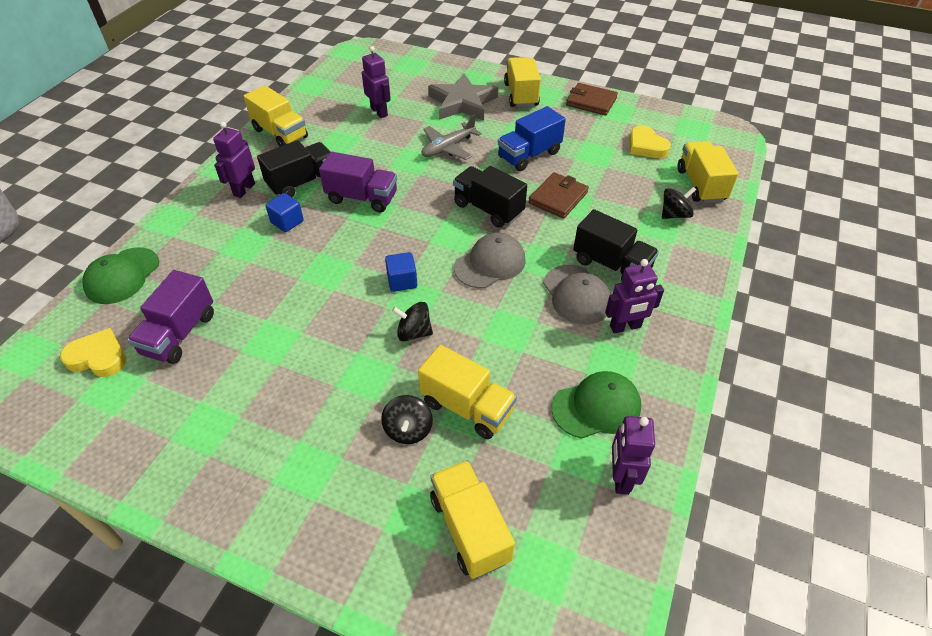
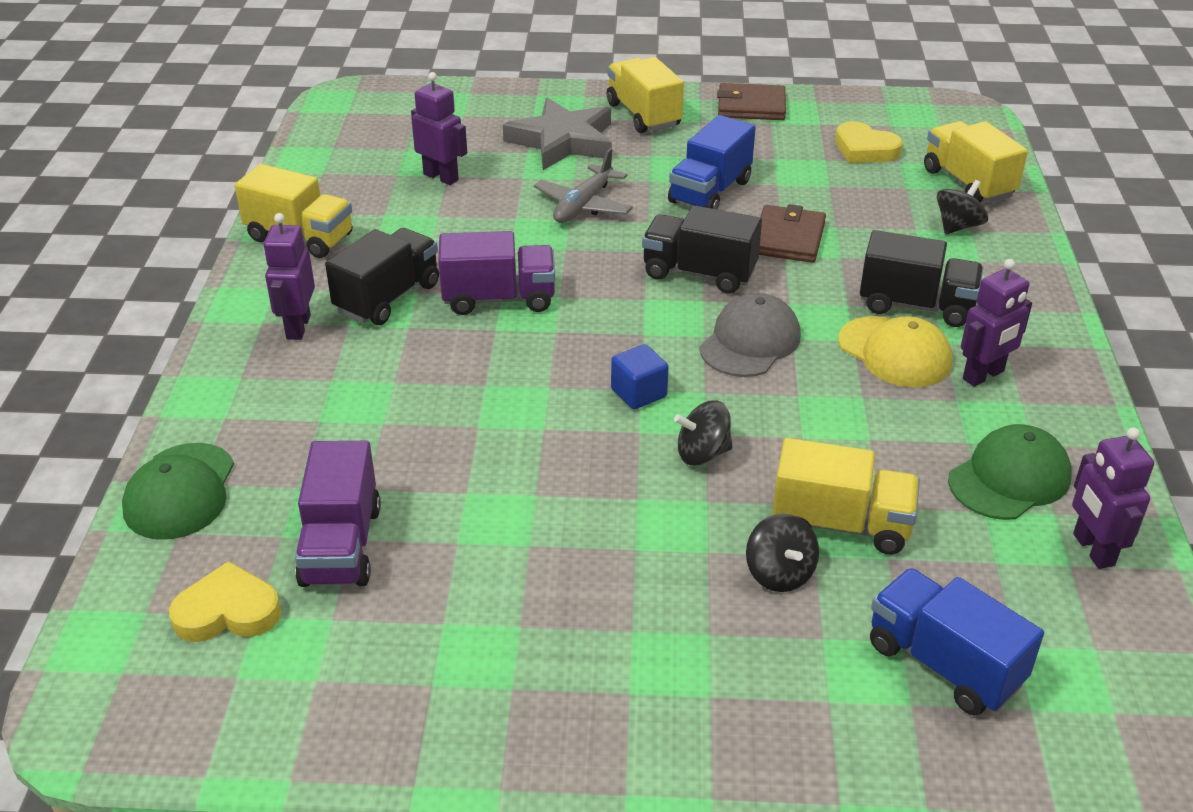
camera: 20 degrees left, 10 degrees down
(287, 222) = (403, 356): blue cube -> none
(470, 528) = (943, 664): yellow truck -> blue truck
(576, 294) = (894, 352): grey cap -> yellow cap

